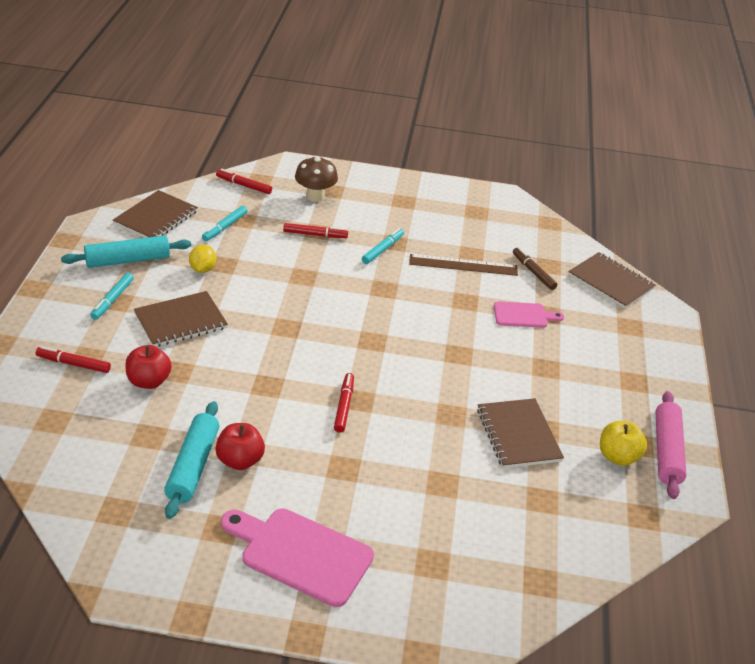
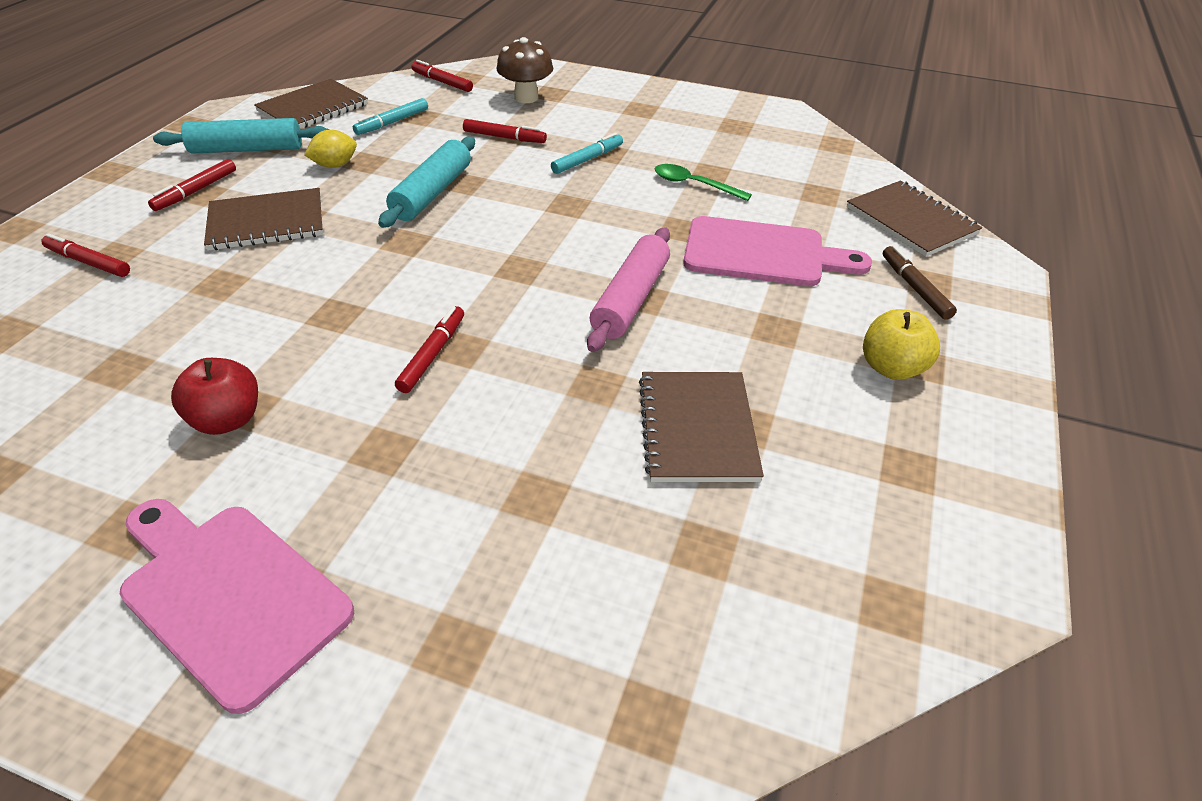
camera: 15 degrees right, 5 degrees up
(112, 300) = (196, 191): turquoise marker -> red marker
(149, 381) = (171, 293): red apple -> none
(193, 466) = (152, 420): turquoise rolling pin -> turquoise rolling pin (432, 193)
(202, 269) = (335, 165): yellow lemon -> yellow lemon turned 45 degrees clockwise
(463, 265) = (694, 185): brown ruler -> green spoon
(523, 315) = (762, 254): pink cutting board -> pink cutting board, size x1.73
(533, 272) = (795, 200): brown marker -> brown marker (915, 288)
(618, 457) = (866, 486): yellow apple -> yellow apple (891, 368)
(667, 451) = (960, 486): pink rolling pin -> pink rolling pin (630, 299)

